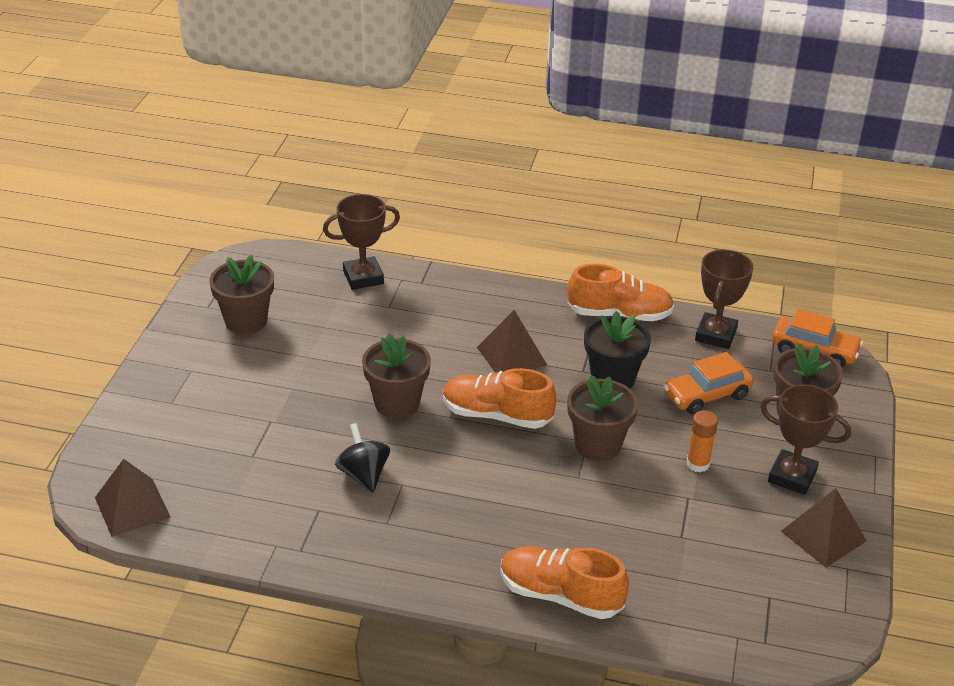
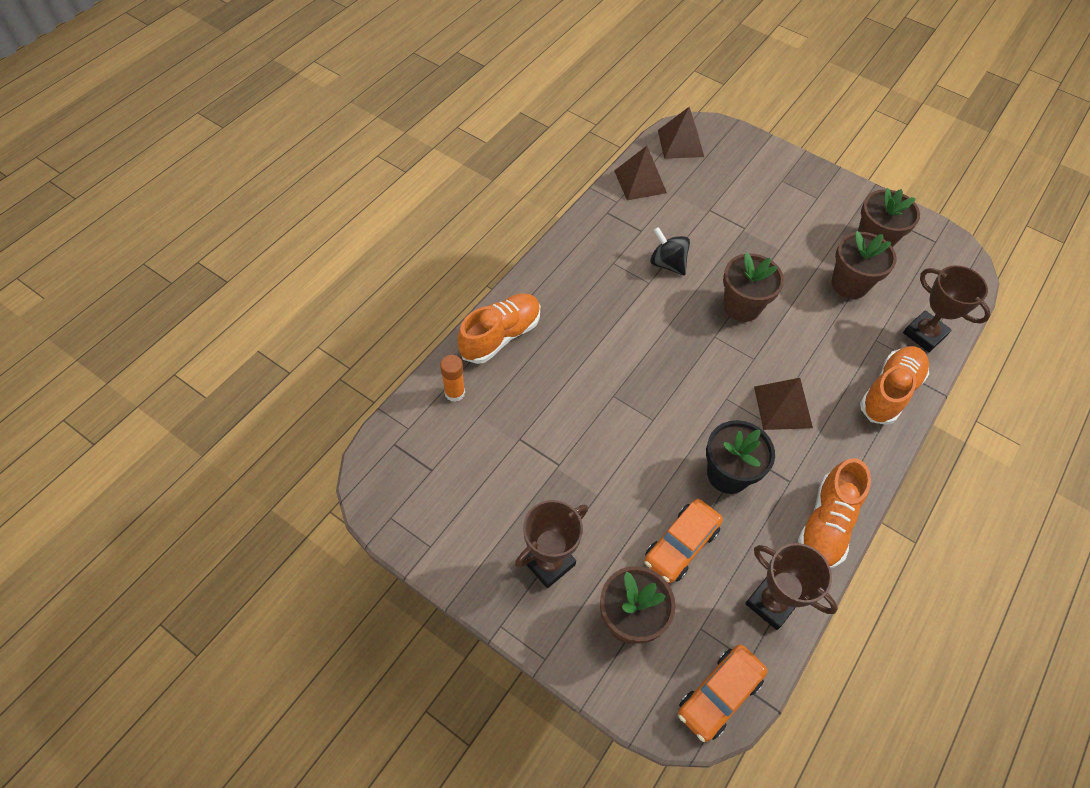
camera: 110 degrees right, 20 degrees up
(363, 277) = (924, 334): brown trophy -> brown trophy turned 45 degrees counterclockwise
(363, 474) = (667, 263): black spinning top -> black spinning top turned 135 degrees counterclockwise
(496, 415) = (706, 367): orange shoe -> orange shoe (889, 392)
(598, 445) = (645, 425): brown flower pot -> brown flower pot (849, 284)
(698, 464) = (594, 491): orange glue stick -> orange glue stick (454, 393)
(706, 395) = (681, 545): orange car -> orange car turned 135 degrees counterclockwise
(823, 535) = (471, 548): brown pyramid -> brown pyramid (640, 181)

